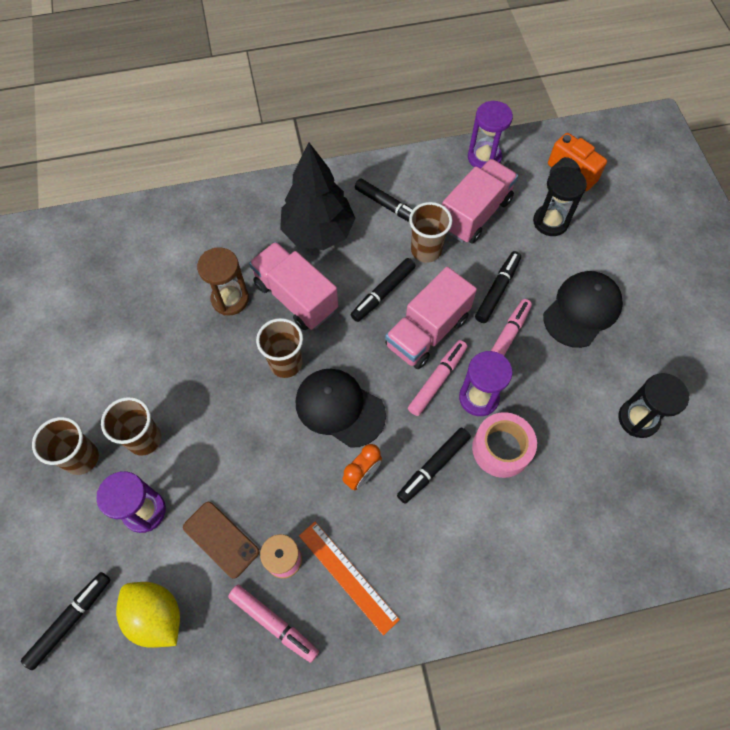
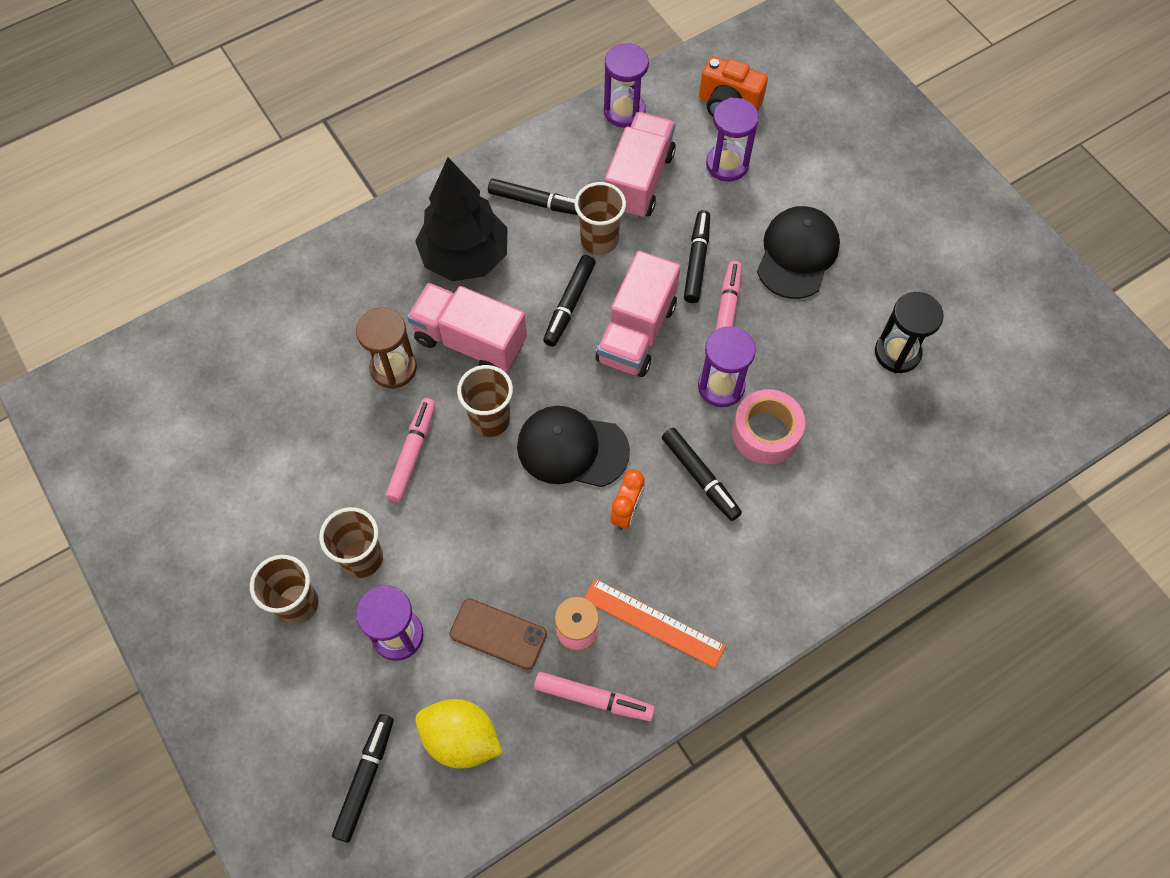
camera: 20 degrees left, 0 degrees up
(433, 467) = (700, 477): black marker -> black marker turned 60 degrees counterclockwise
(437, 380) = (668, 382): pink marker -> pink marker (412, 453)
(550, 222) = (727, 164): black hourglass -> purple hourglass

